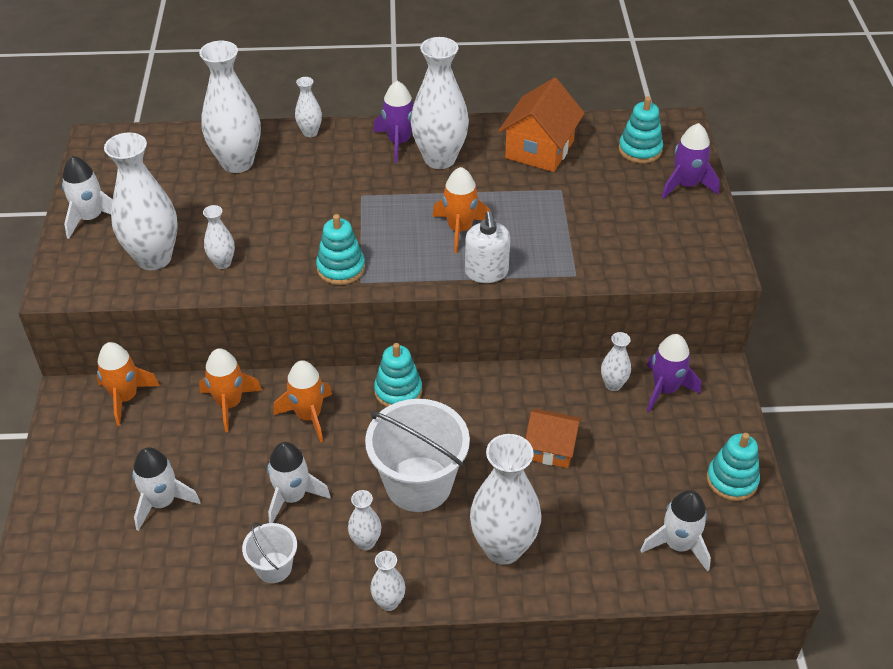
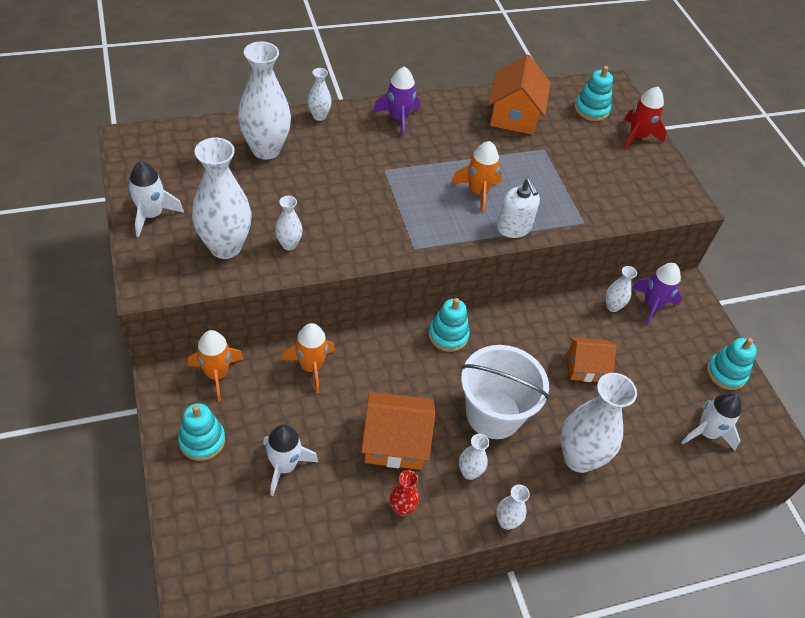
camera: 20 degrees left, 5 degrees up
(274, 567) = (402, 508): white bucket -> red vase
(292, 497) = (395, 442): white rocket -> orange house
(308, 416) = (382, 368): orange rocket -> none
(341, 268) = (393, 238): turquoise stacking toy -> turquoise stacking toy (202, 440)
(439, 159) = (437, 131): white vase -> none
(686, 185) = (637, 137): purple rocket -> red rocket

